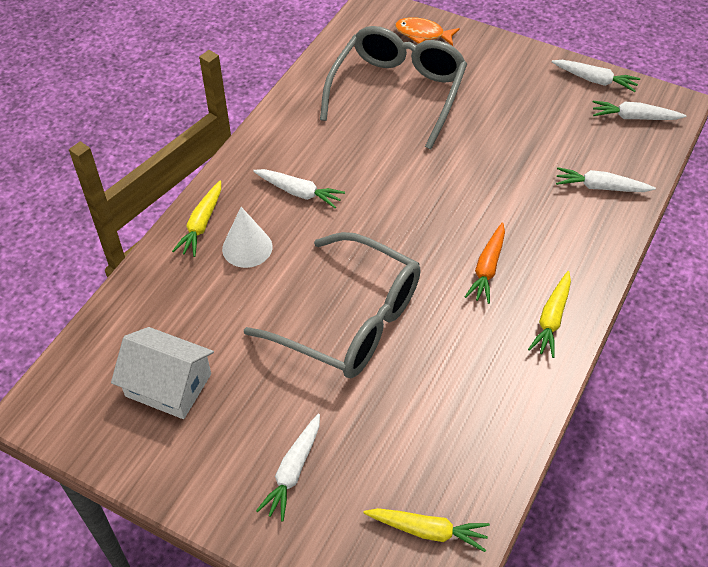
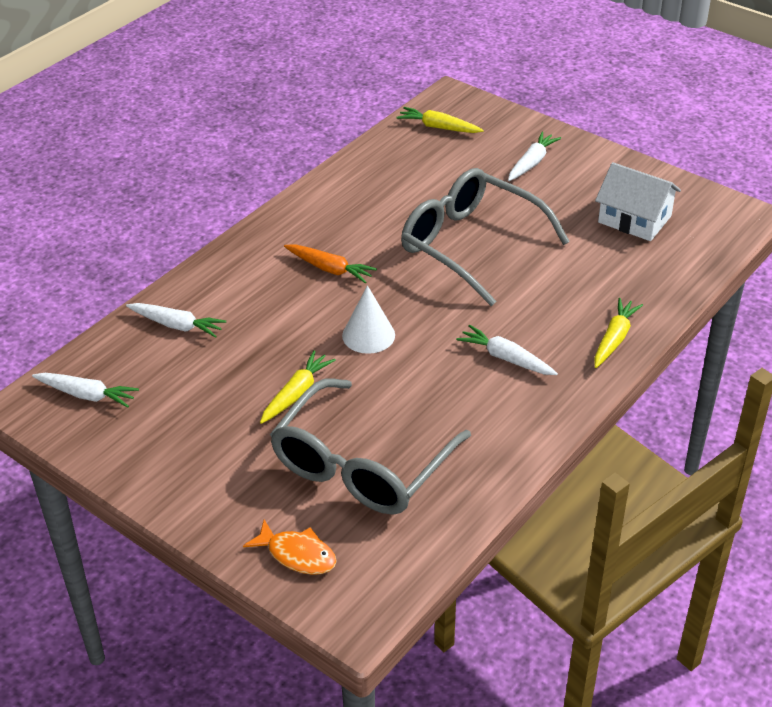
camera: 170 degrees left, 10 degrees down
(247, 247) = (565, 312): white cone -> white cone (368, 335)
(487, 268) = (330, 269): orange carrot -> orange carrot turned 90 degrees clockwise
(552, 319) = (289, 227): yellow carrot -> yellow carrot (296, 393)
(595, 80) = (100, 449): white carrot -> none

